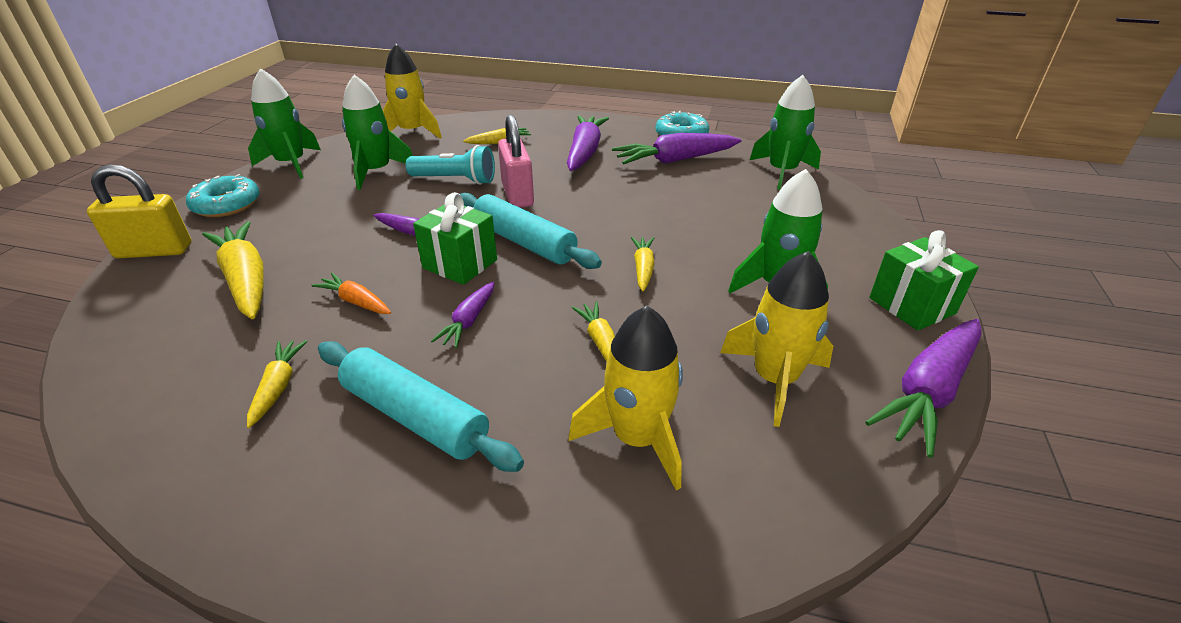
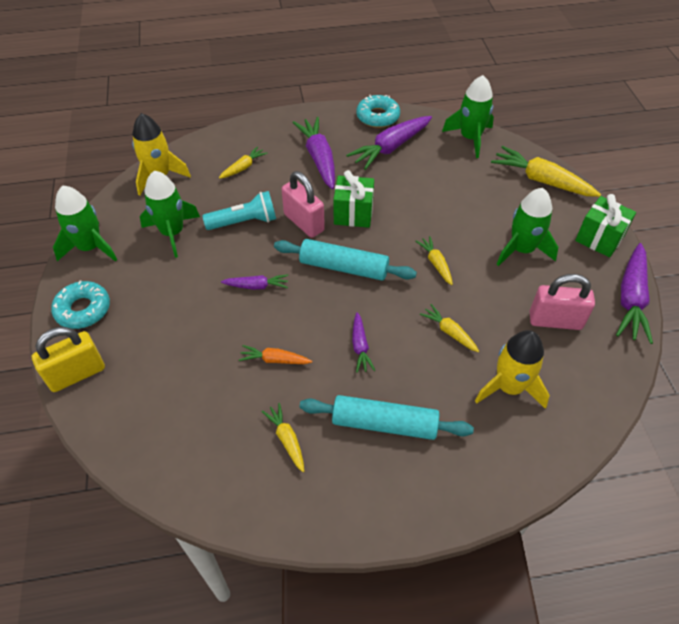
camera: 25 degrees left, 15 degrees up
(246, 280) = (179, 372): yellow carrot -> yellow carrot (542, 180)
(460, 264) = (316, 302): green gift -> green gift (353, 214)
(774, 379) = (555, 321): yellow rocket -> pink padlock

